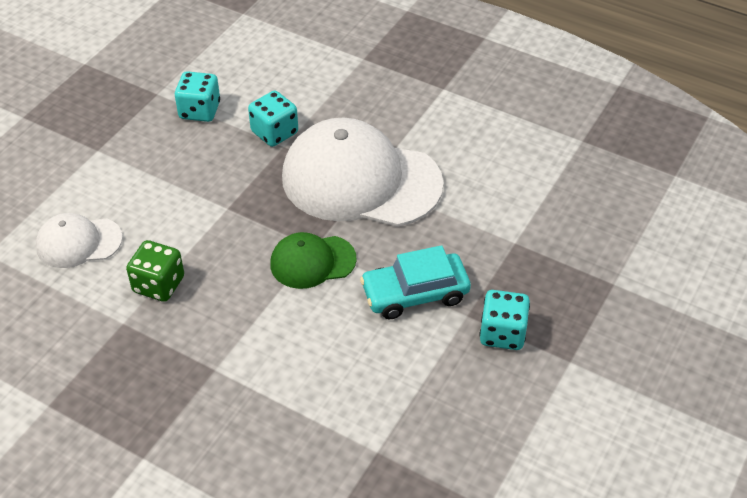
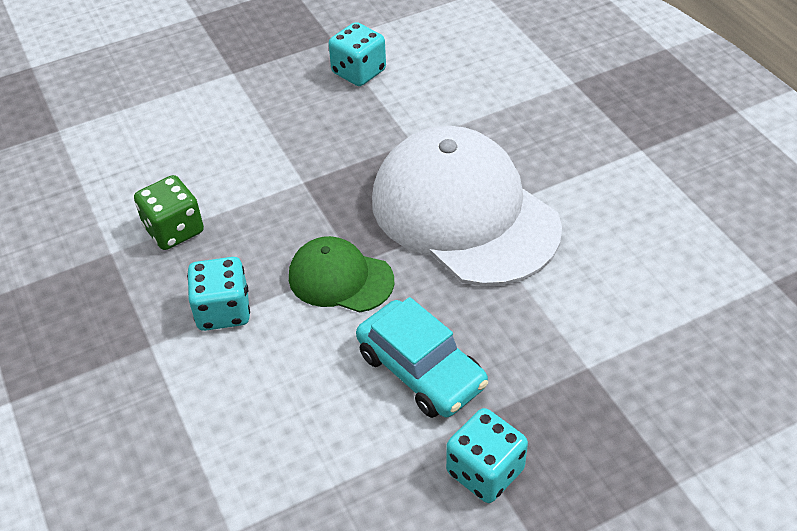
camera: 35 degrees right, 0 degrees up
(79, 242) = (141, 154): white cap -> none
(274, 132) = (414, 123): turquoise dice -> turquoise dice (223, 311)
(415, 293) = (421, 370): turquoise car -> turquoise car turned 150 degrees counterclockwise

